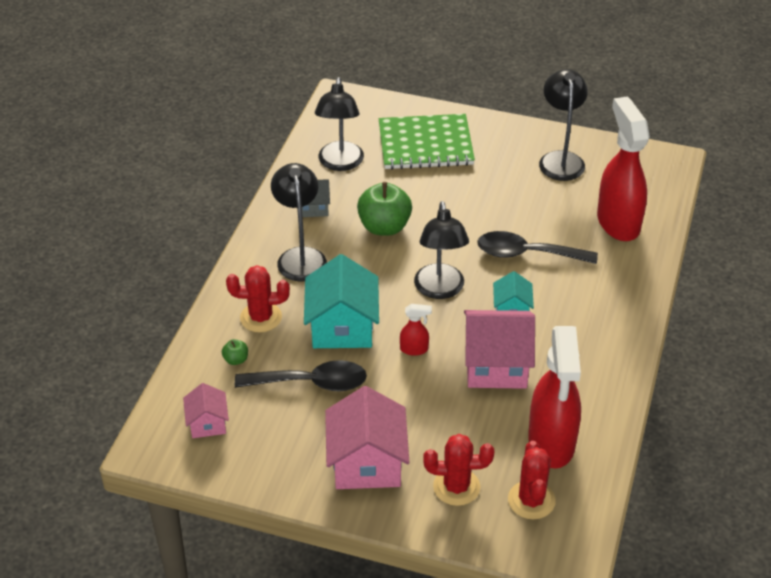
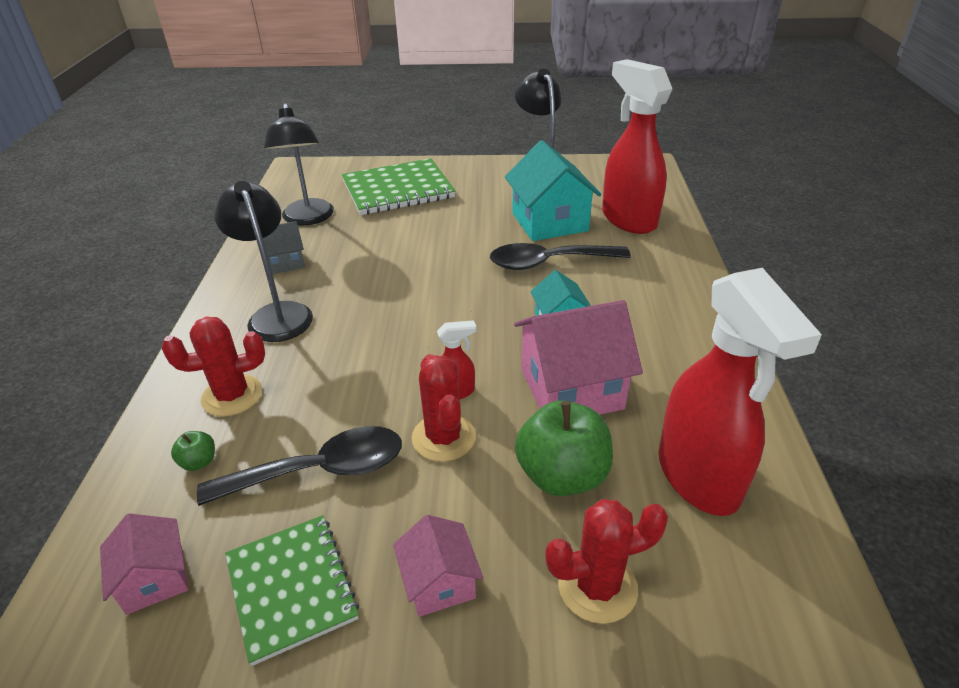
camera: 15 degrees left, 5 degrees down
(283, 446) = (291, 588): none -> green notebook
(342, 327) = (350, 384): turquoise house -> turquoise house (549, 222)
(367, 463) = (439, 582): pink house -> pink house, size x0.54
(384, 227) = (375, 266): green apple -> green apple (562, 475)
(440, 290) = (463, 317): black lamp -> none
(531, 500) = (722, 578): red cactus -> red cactus (443, 437)

